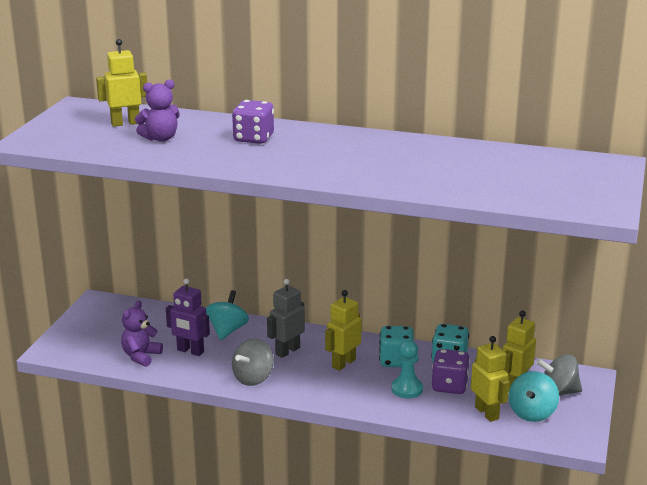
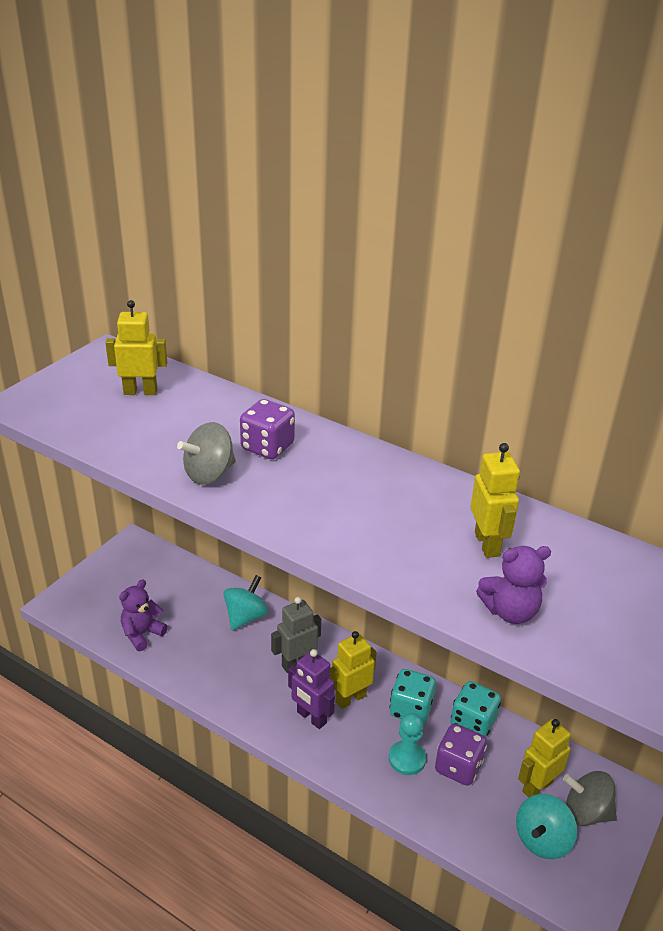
camera: 15 degrees right, 10 degrees up
(160, 138) = (163, 426): purple teddy bear -> purple teddy bear (510, 611)
(190, 351) = (195, 638): purple robot -> purple robot (311, 717)
(253, 378) = (244, 697): grey spinning top -> grey spinning top (209, 474)
(487, 413) = (487, 825): yellow robot -> yellow robot (487, 544)

